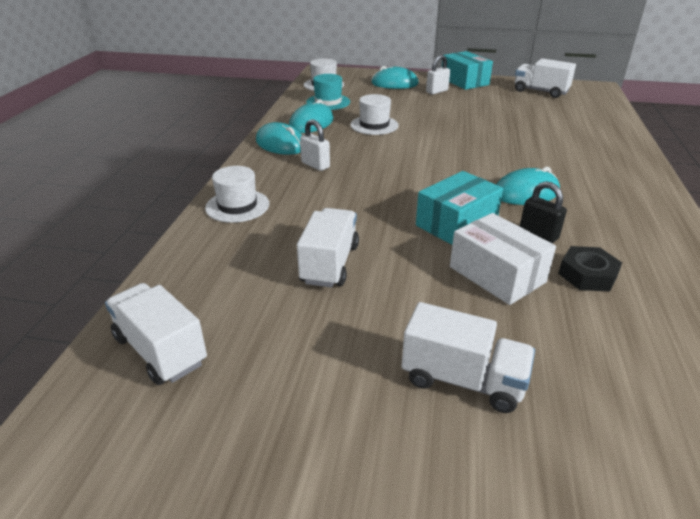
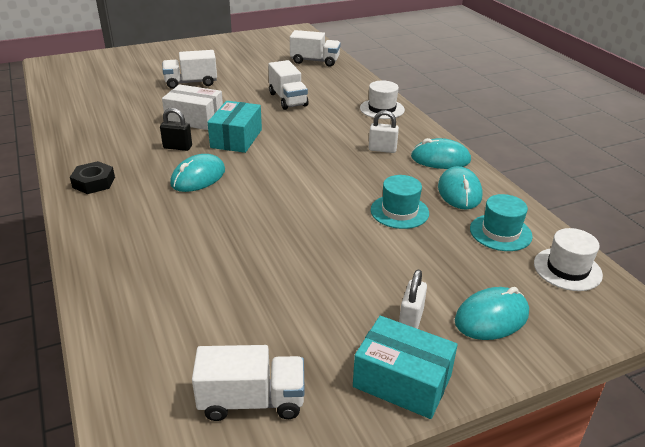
camera: 145 degrees right, 0 degrees up
(374, 125) = (399, 211): white hat -> turquoise hat
(587, 275) = (141, 133): black nut -> black nut (94, 182)

